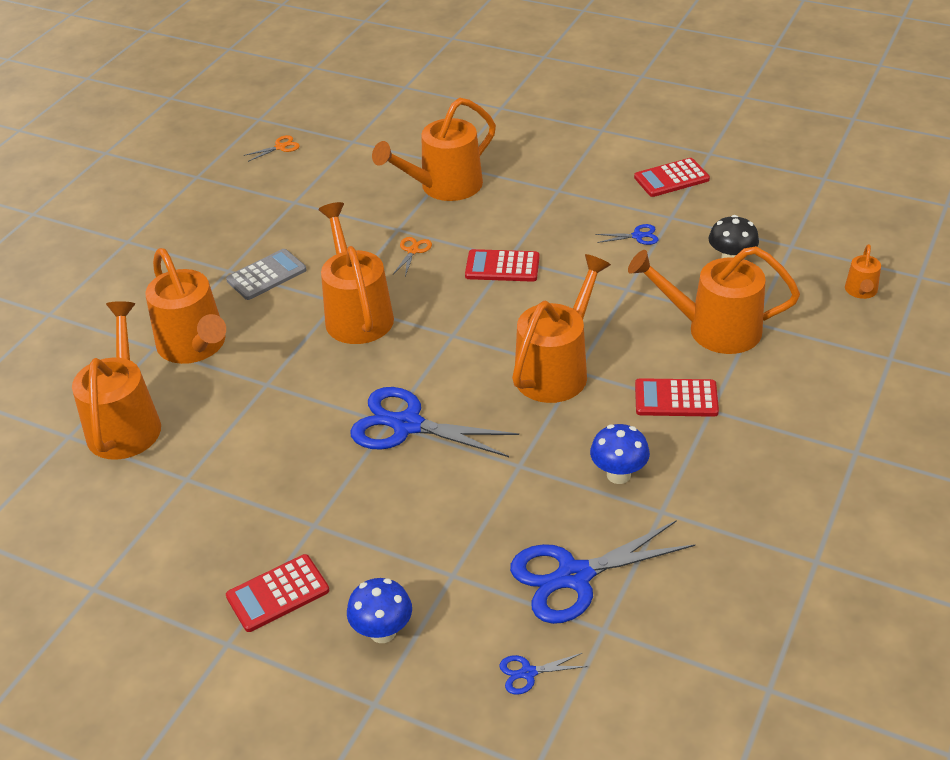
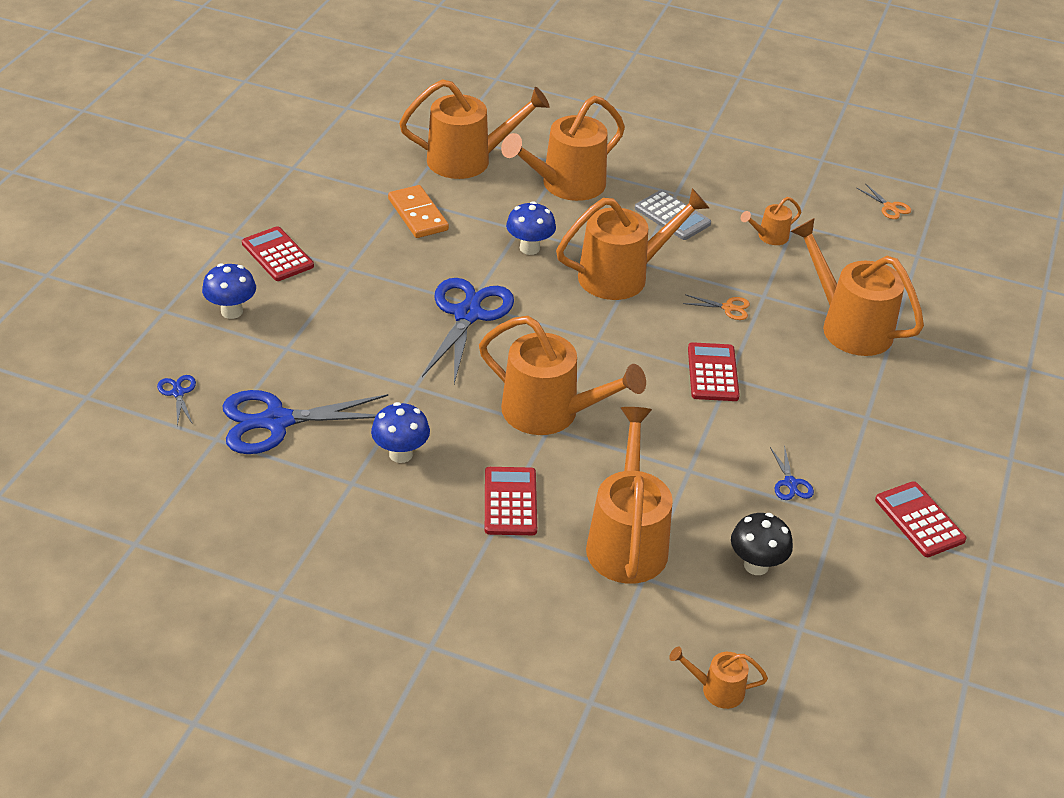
camera: 80 degrees right, 0 degrees up
(223, 466) = (418, 215): none -> orange domino
(301, 377) = (529, 248): none -> blue mushroom
(311, 218) = (769, 237): none -> orange watering can
(574, 576) = (277, 421): blue scissors -> blue scissors turned 75 degrees counterclockwise

